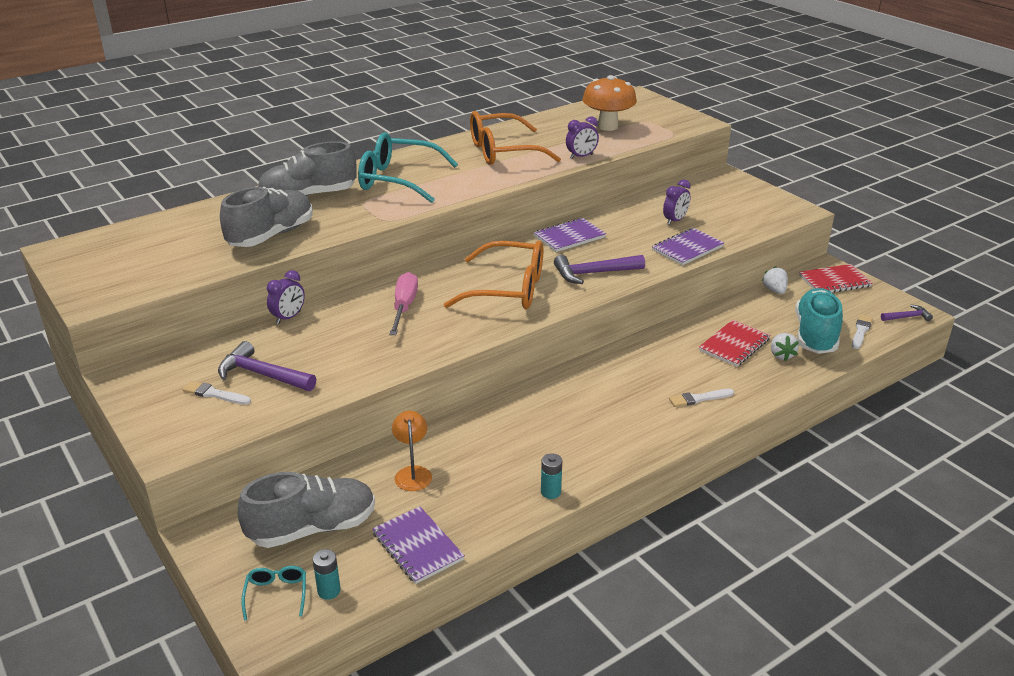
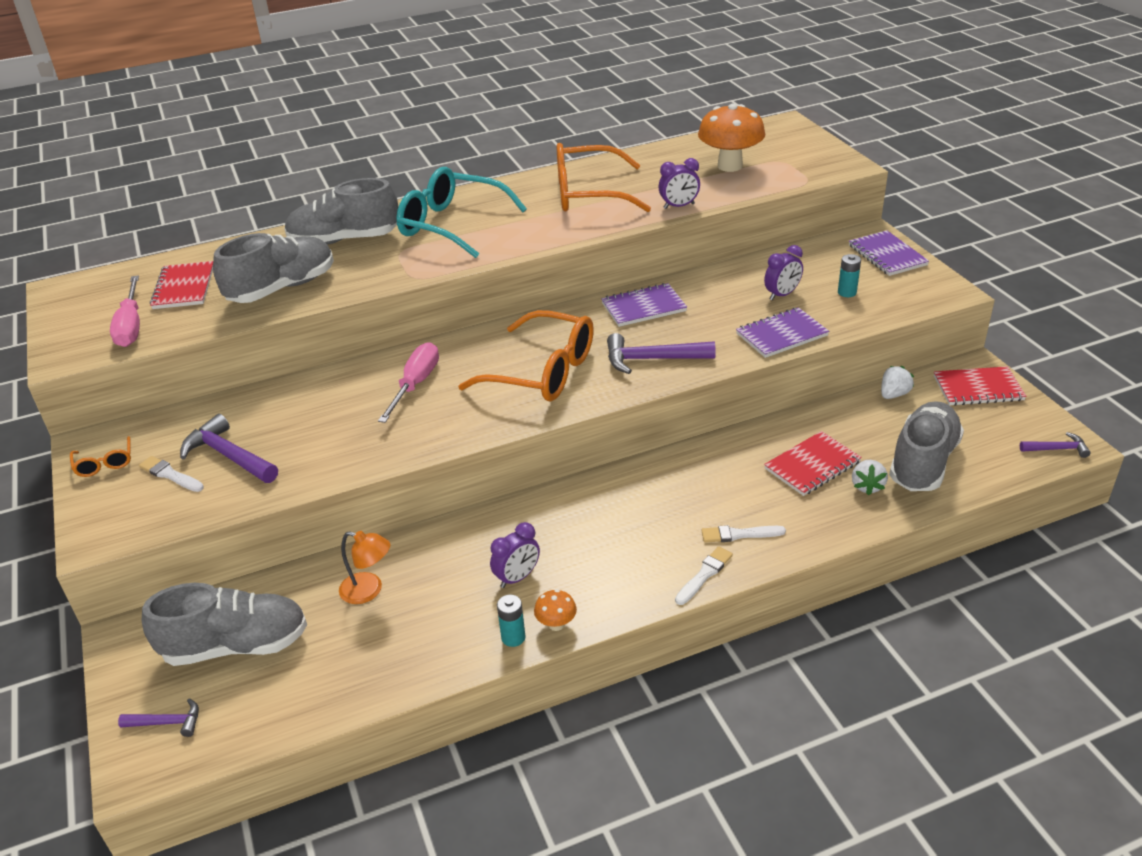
camera: 15 degrees right, 5 degrees up
(144, 273) = (131, 326): none -> pink screwdriver
(147, 391) = (104, 463): none -> orange glasses
(179, 241) = (184, 287): none -> red notebook
(276, 594) = (167, 722): turquoise glasses -> purple hammer
(288, 317) = (286, 386): purple clock -> purple clock (517, 577)
(329, 591) = (223, 727): turquoise battery -> turquoise battery (847, 292)
(412, 473) = (369, 590): orange lamp -> orange lamp turned 105 degrees clockwise
(417, 546) = (338, 686): purple notebook -> purple notebook (887, 255)
(582, 478) = (556, 624): none -> orange mushroom
(774, 290) = (893, 394): white strawberry -> white strawberry turned 45 degrees clockwise
(815, 335) = (923, 462): turquoise shoe -> grey shoe
(861, 331) = (985, 463): white brush -> white brush (704, 575)

